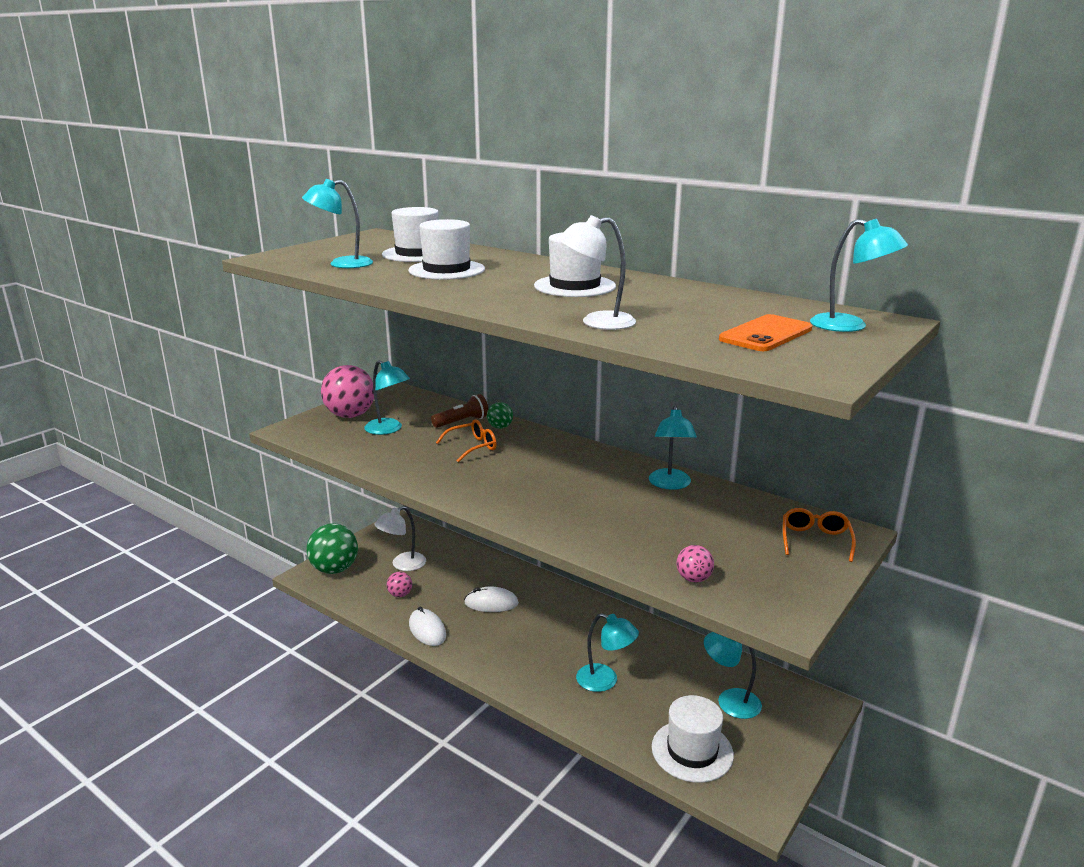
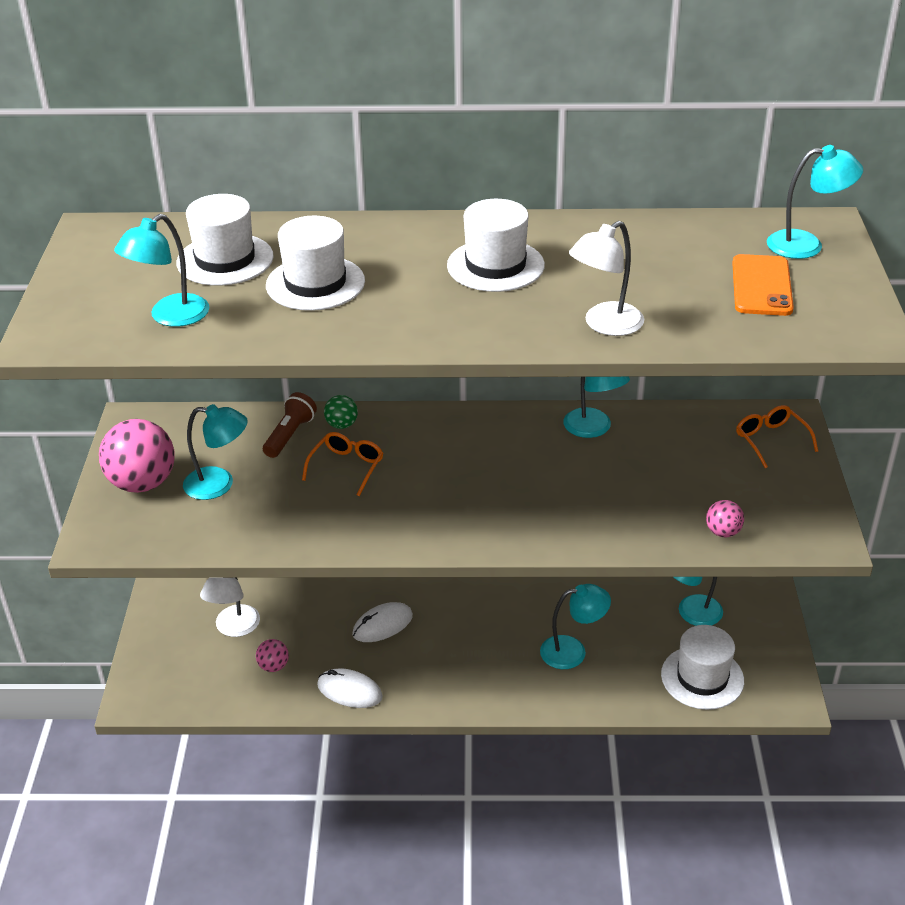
camera: 35 degrees left, 15 degrees up
(334, 569) = (160, 675): green ball -> none

